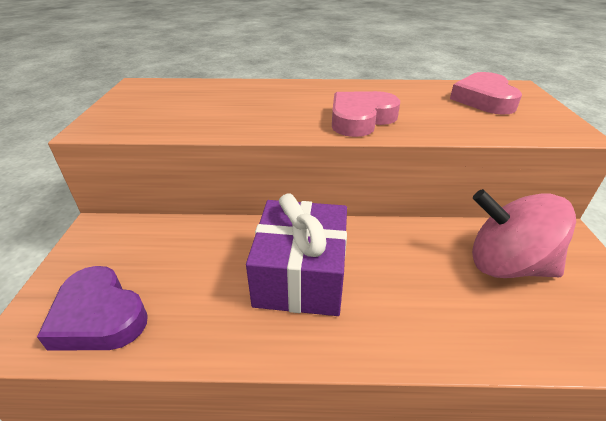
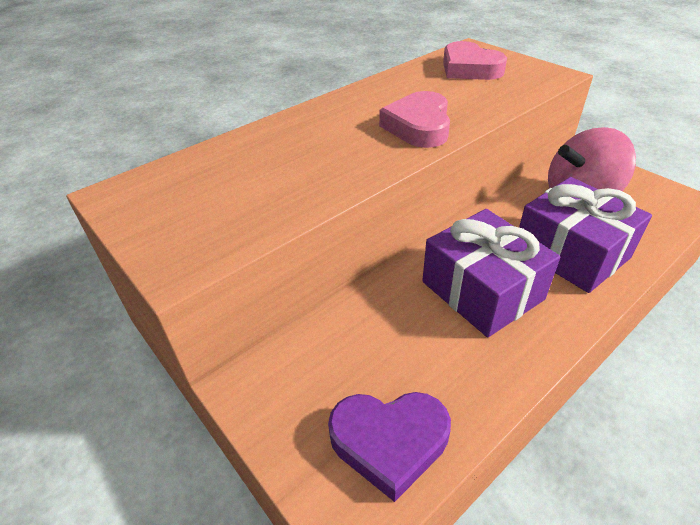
camera: 40 degrees left, 5 degrees up
(422, 300) = (571, 253): none -> purple gift

